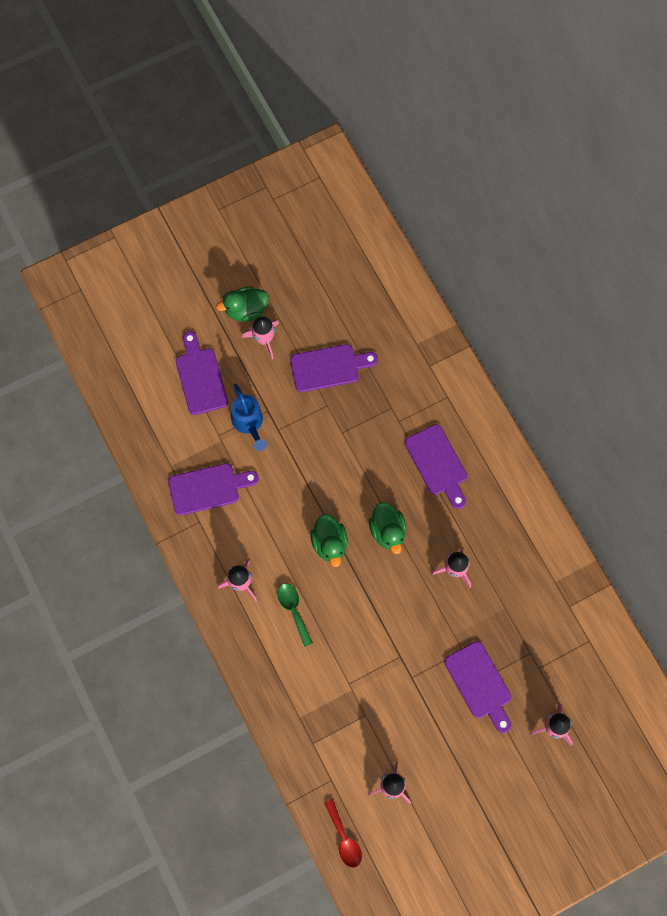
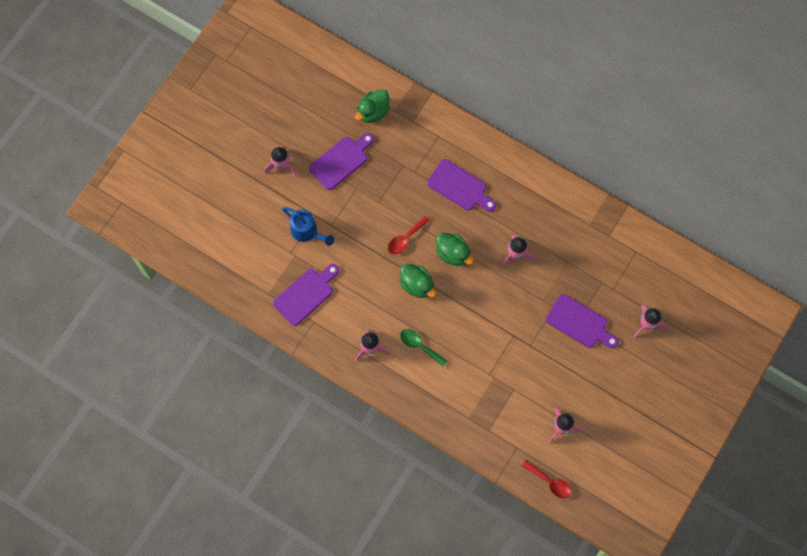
camera: 30 degrees left, 0 degrees up
(200, 377) = (251, 218): purple cutting board -> none
(246, 310) = (255, 152): green duck -> green duck (373, 112)
(347, 487) = (405, 239): none -> red spoon

